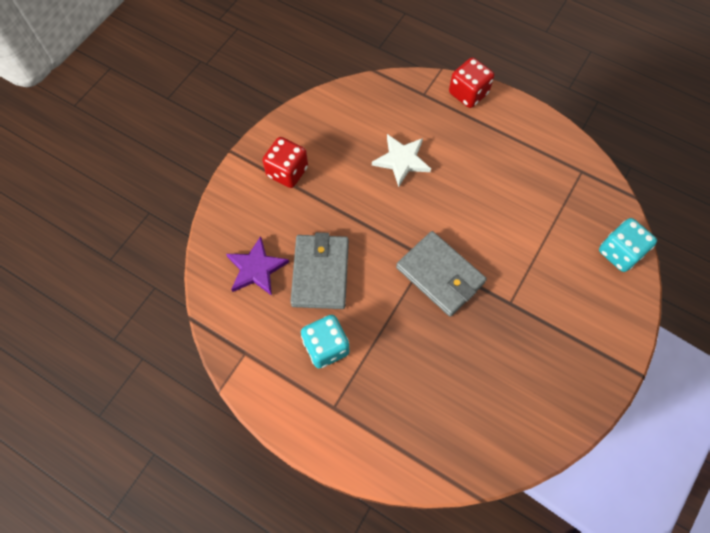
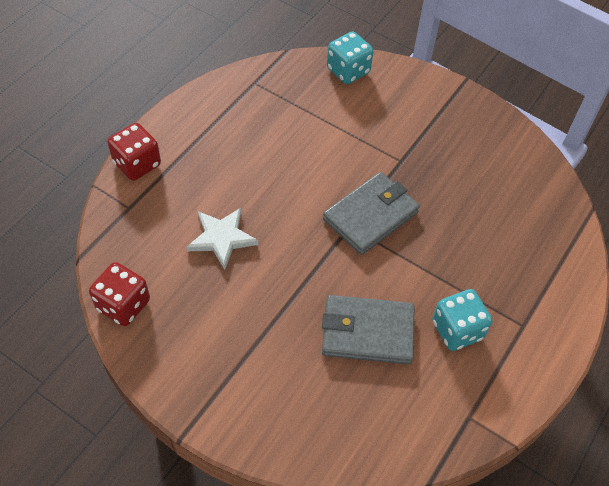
camera: 90 degrees left, 10 degrees down
(256, 269) = (361, 404): purple star -> none
(287, 172) = (223, 365): red dice -> red dice (123, 305)

